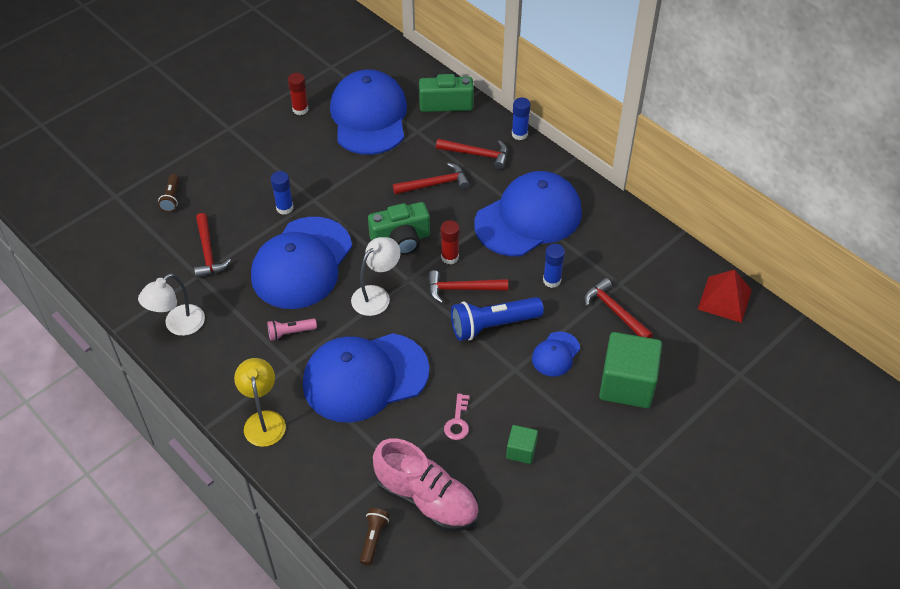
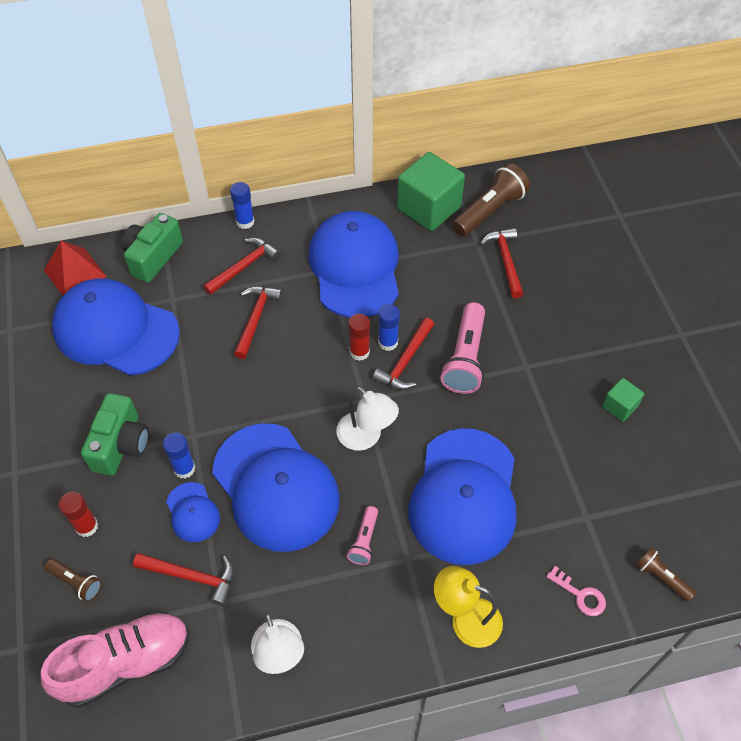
camera: 60 degrees left, 5 degrees up
(300, 109) = (49, 388): red glue stick -> red glue stick (86, 526)
(376, 295) = (366, 437): white lamp -> white lamp turned 150 degrees clockwise
(401, 240) = (308, 382): green camera -> green camera (121, 445)
(427, 499) = (636, 509): pink shoe -> pink shoe (126, 663)
(457, 421) = (561, 441): pink key -> pink key (580, 595)
(492, 325) = (465, 358): blue flashlight -> pink flashlight
(551, 280) = (441, 288): blue glue stick -> blue glue stick (388, 342)
(555, 354) = (527, 327): blue cap -> blue cap (193, 512)
(615, 311) = (505, 261): red hammer -> red hammer turned 90 degrees clockwise
(627, 384) = (589, 293): green cube -> green cube (429, 208)
(662, 278) = (490, 211): none -> brown flashlight
(724, 299) = (538, 183): red pyramid -> red pyramid (75, 273)

